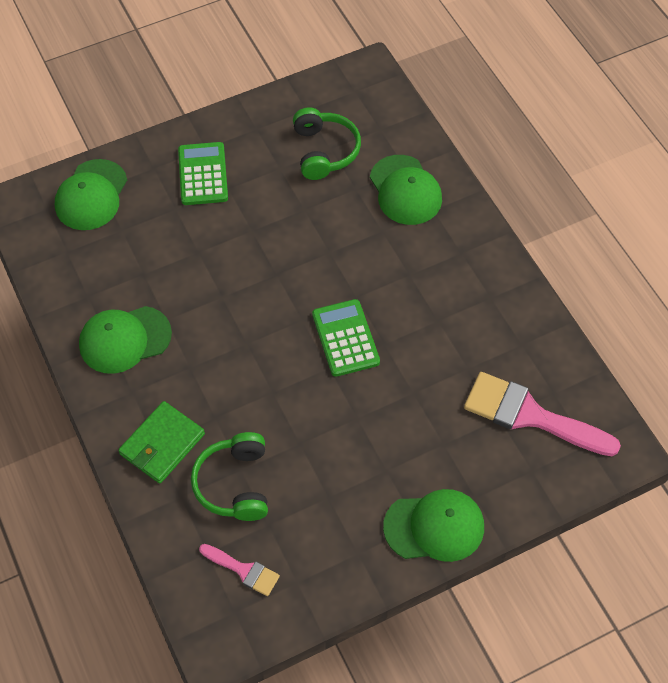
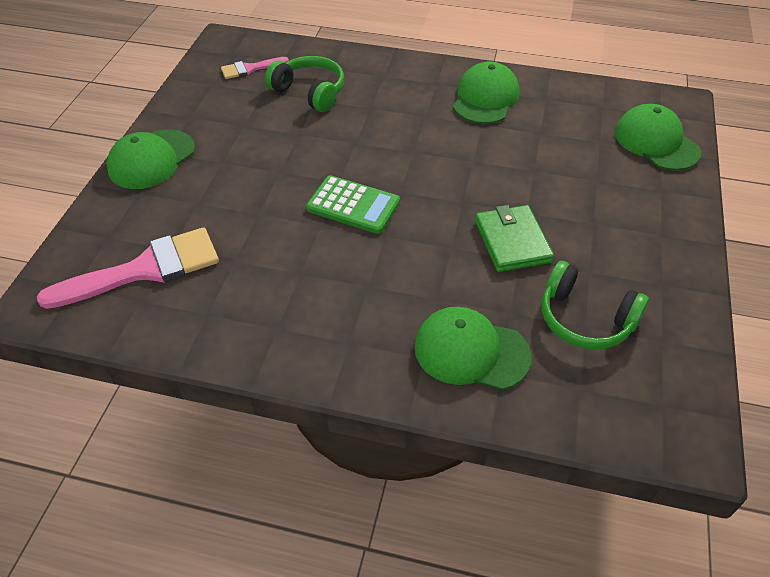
camera: 130 degrees right, 10 degrees down
(162, 444) = (379, 77): green wallet -> green wallet (512, 241)
(203, 174) = (626, 216): green calculator -> none

